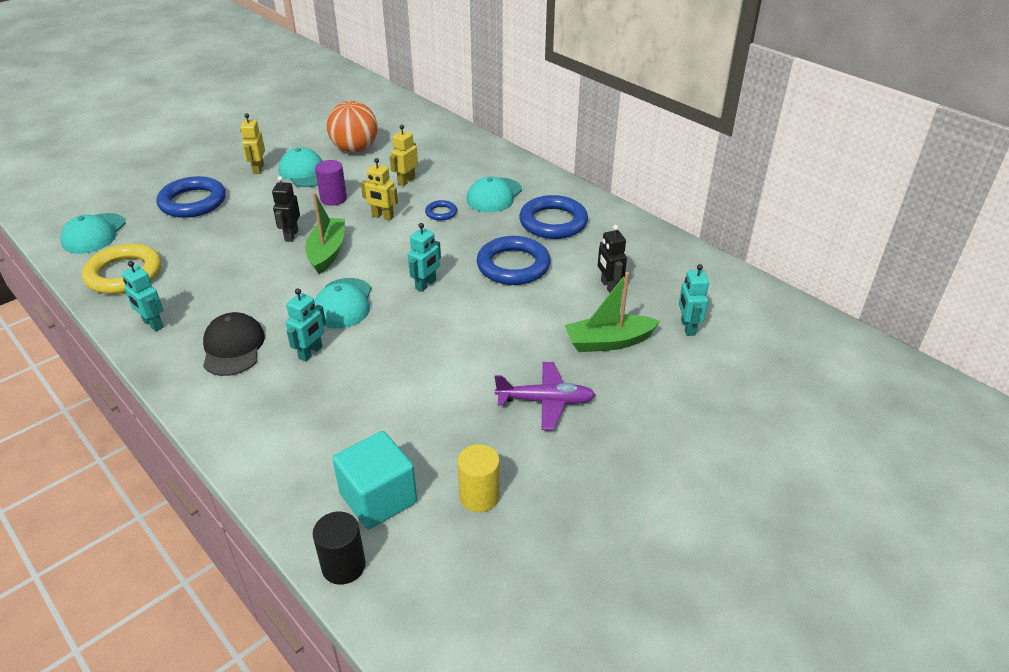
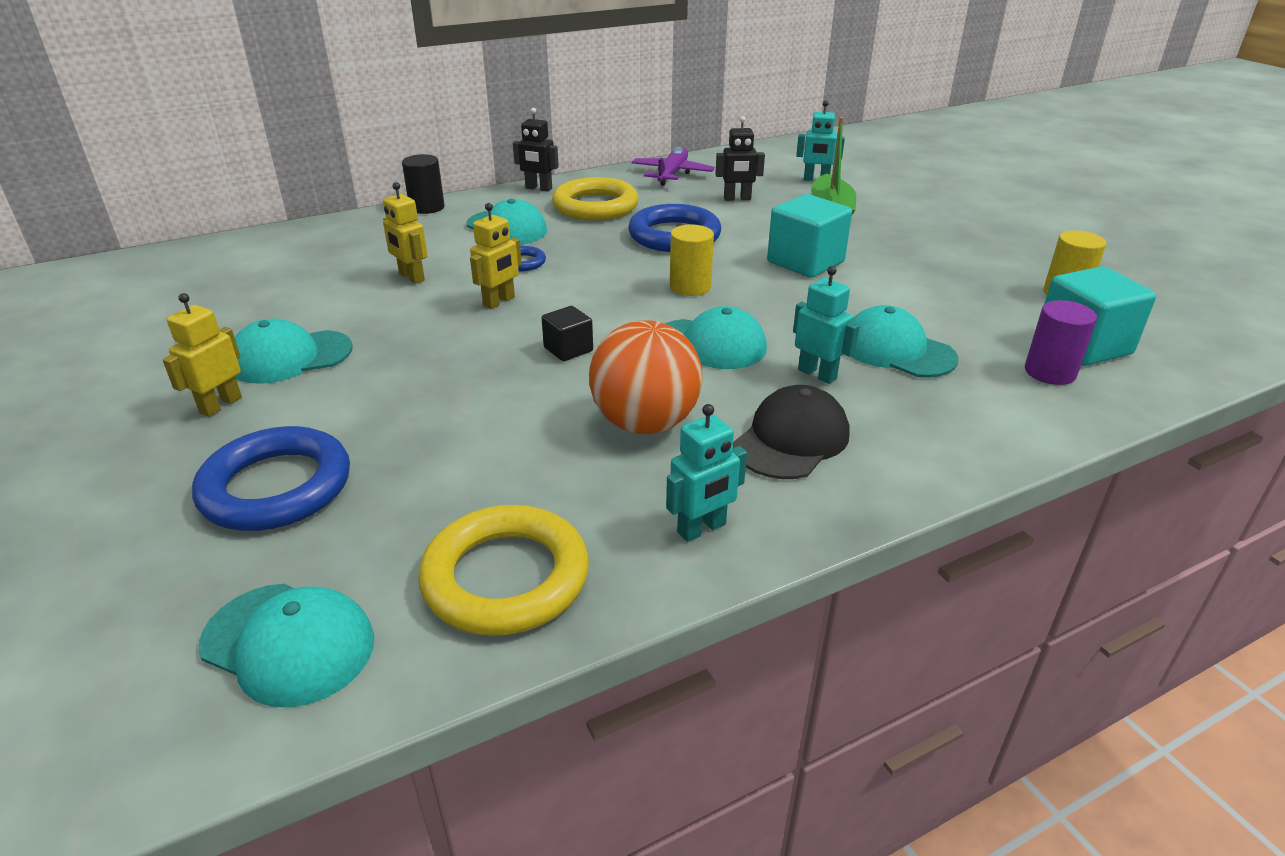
camera: 75 degrees left, 5 degrees down
(233, 347) = (791, 439): black cap -> black cap turned 120 degrees clockwise
(258, 169) = (220, 405): yellow robot -> yellow robot turned 105 degrees clockwise
(291, 235) = (496, 378): black robot -> black robot (538, 188)
(327, 252) = (568, 349): green boat -> black cube
(333, 199) = (410, 336): purple cylinder -> purple cylinder (1050, 372)
(343, 566) = (1188, 371): black cylinder -> black cylinder (427, 207)
(350, 389) = (896, 350): none -> turquoise cap
(355, 149) = (260, 308): orange ball -> orange ball (645, 423)
(426, 284) = (690, 287): turquoise robot -> yellow cylinder
(489, 335) = (805, 262): none -> turquoise cube
(546, 401) = (921, 249): purple plane -> purple plane (672, 174)
(553, 222) = (595, 206): blue ring -> yellow ring

